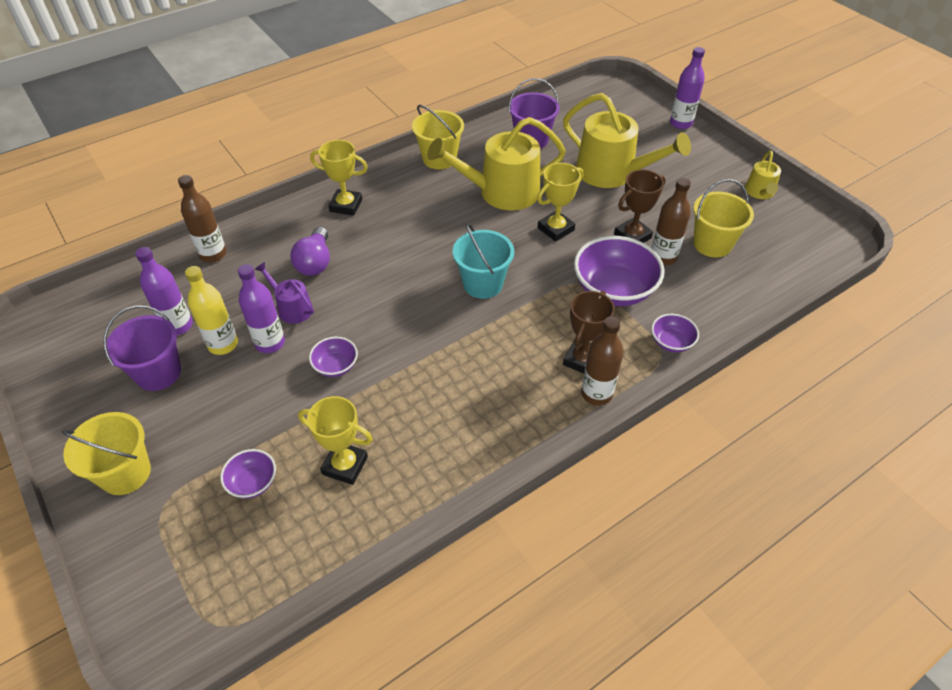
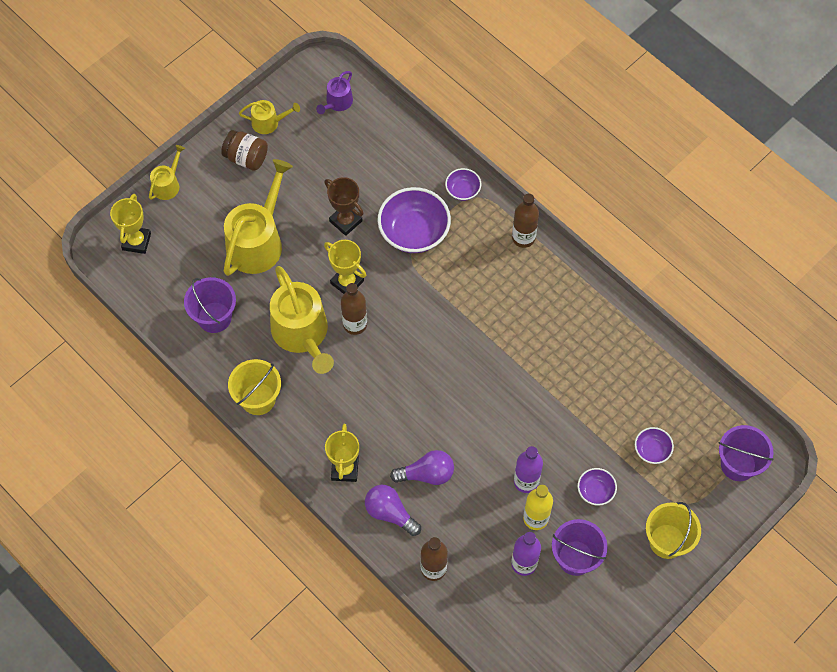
camera: 100 degrees left, 15 degrees up
(184, 593) = (738, 464): none -> purple bucket
(286, 231) = (390, 513): none -> purple light bulb
(292, 308) = (485, 476): purple watering can -> purple watering can (337, 102)
(336, 366) = (538, 424): purple bowl -> purple bowl (595, 491)
(345, 465) = (623, 393): yellow trophy -> yellow trophy (136, 241)
(483, 284) = (427, 331): turquoise bucket -> none
(582, 360) = (493, 249): brown trophy -> none
(663, 257) = (368, 197): brown bottle -> brown bottle (355, 324)
(680, 123) = (168, 184): purple bottle -> yellow watering can
(712, 244) = (345, 161): yellow bucket -> none
(713, 173) = (246, 158): none -> brown jar

